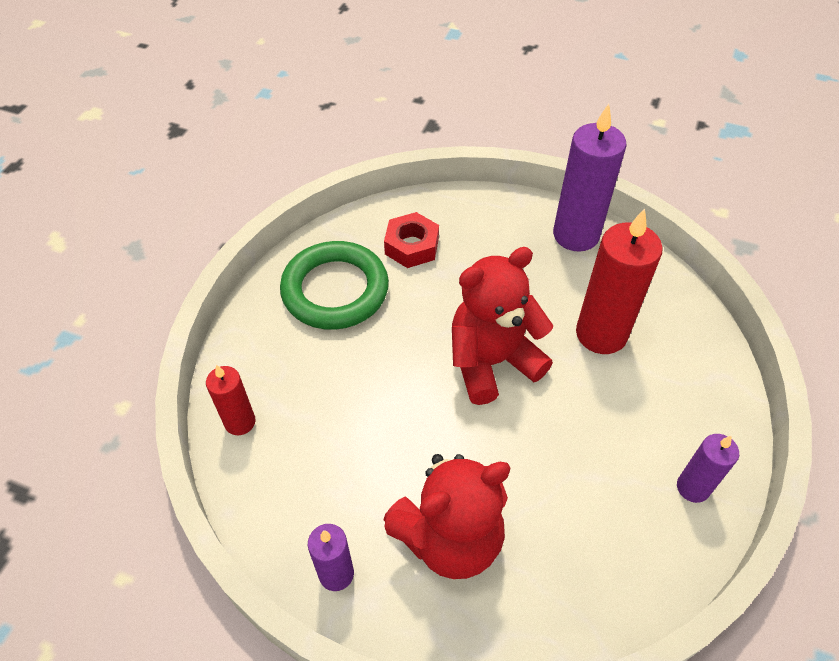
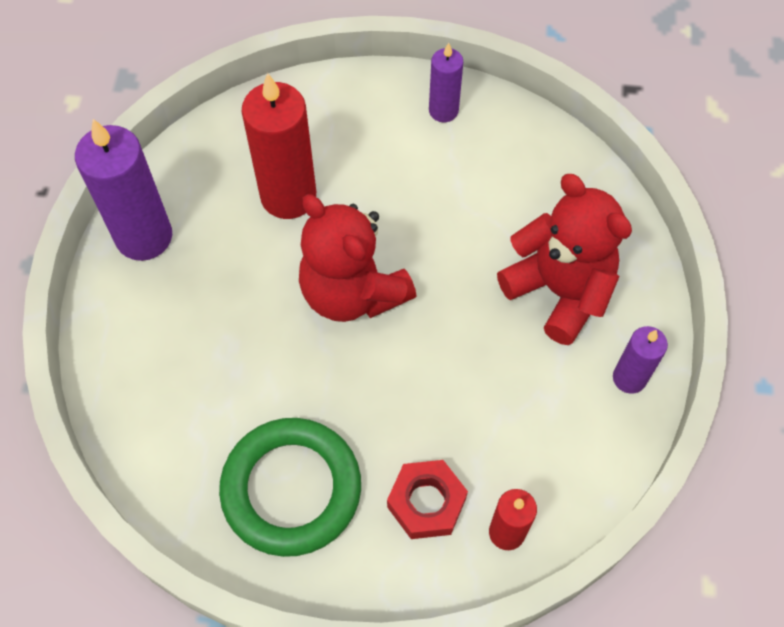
camera: 105 degrees left, 10 degrees up
(411, 246) = (197, 417): red nut -> red nut (426, 503)

